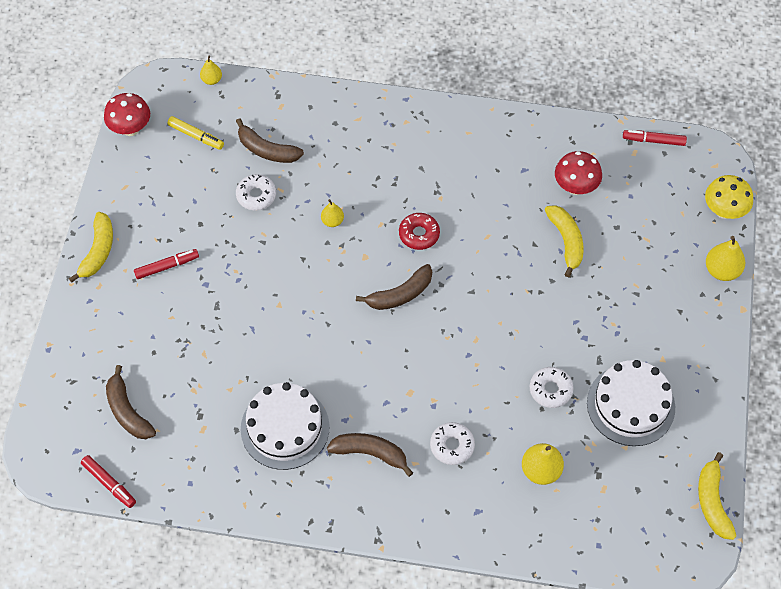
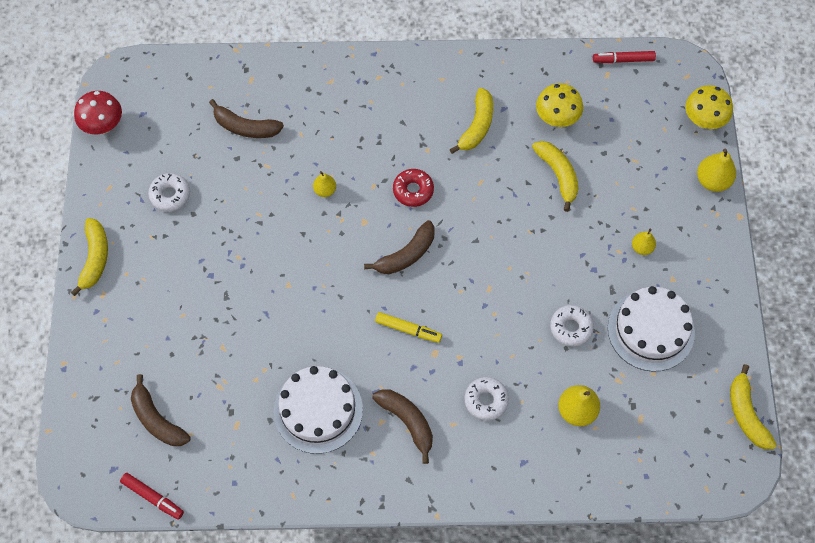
camera: 10 degrees left, 5 degrees up
(167, 266) = (168, 263): red marker -> none
(196, 136) = (171, 123): yellow marker -> yellow marker (408, 329)
(212, 80) = (176, 63): yellow pear -> yellow pear (642, 248)
(256, 196) = (244, 176): white donut -> white donut (170, 195)
(370, 453) = (407, 421): brown banana -> brown banana turned 45 degrees clockwise
(494, 182) = (477, 126): none -> yellow banana
(575, 187) = (556, 118): red mushroom -> yellow mushroom

